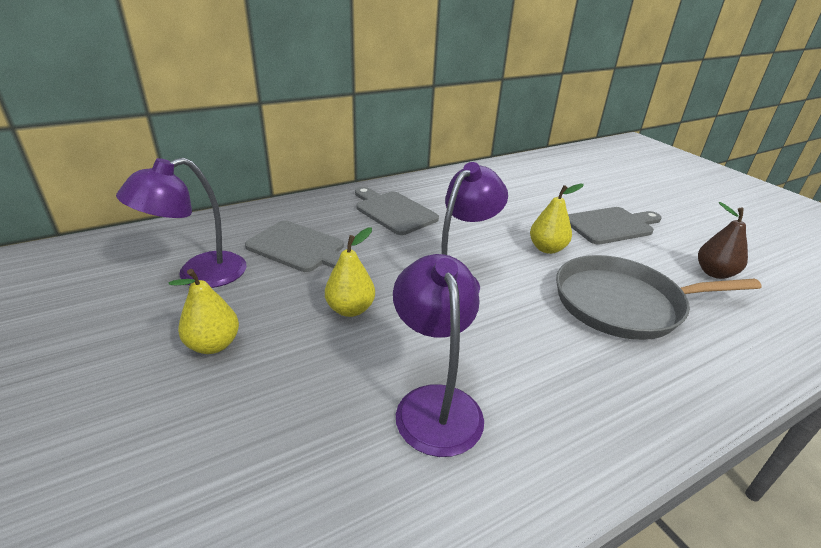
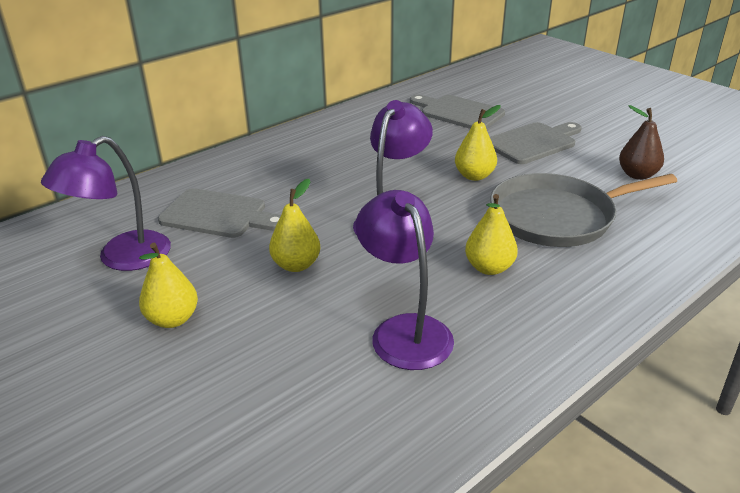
camera: 10 degrees left, 0 degrees up
(393, 211) = (304, 161): grey cutting board -> grey cutting board (458, 112)
(541, 347) = (489, 268): none -> yellow pear

